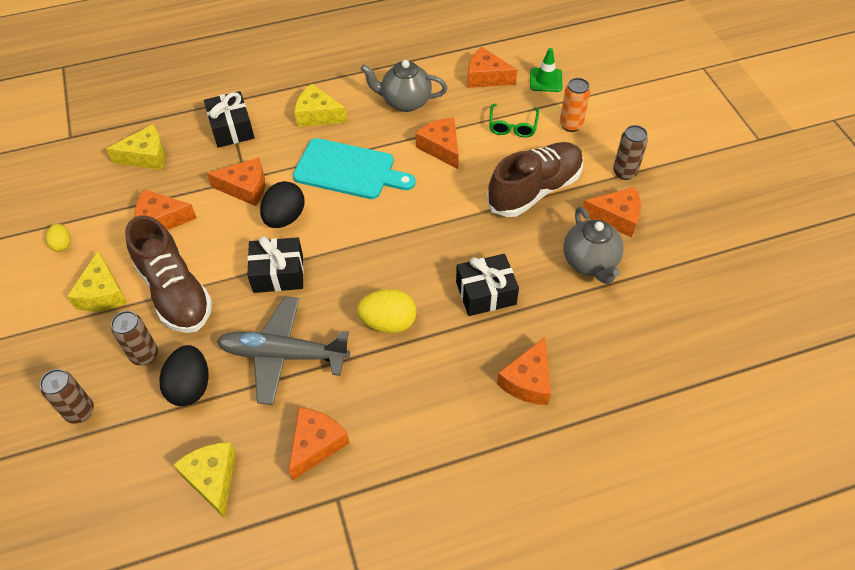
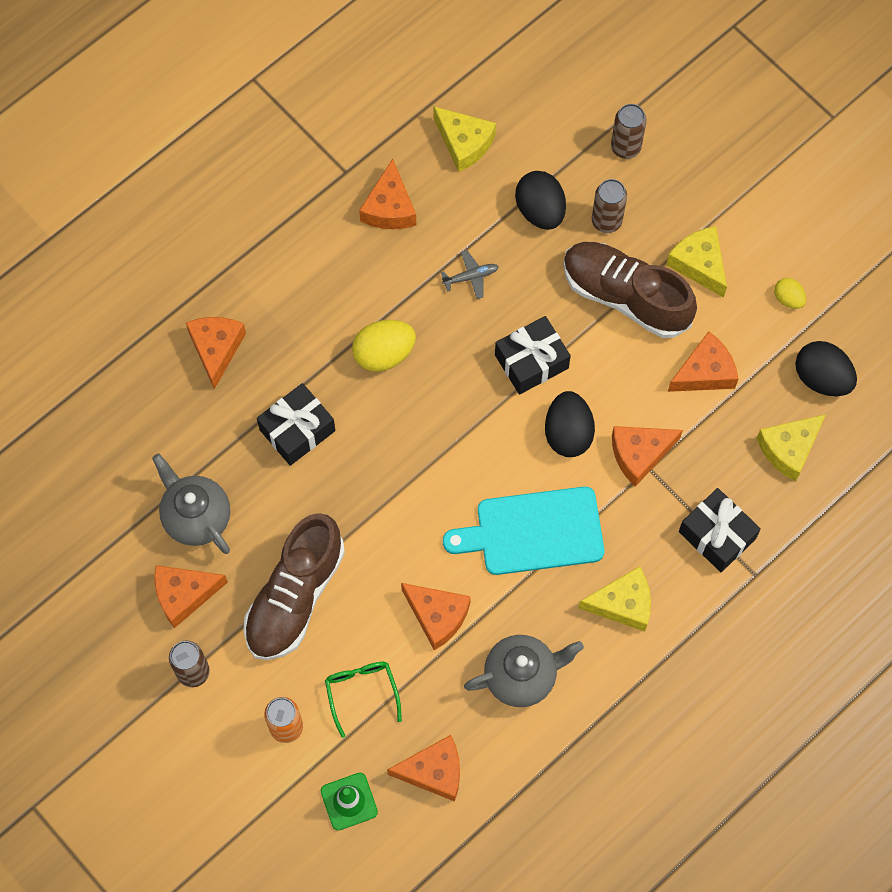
camera: 155 degrees right, 15 degrees up
(88, 187) = (821, 378): none -> black egg
(283, 355) = (470, 277): grey plane -> grey plane, size x0.41

